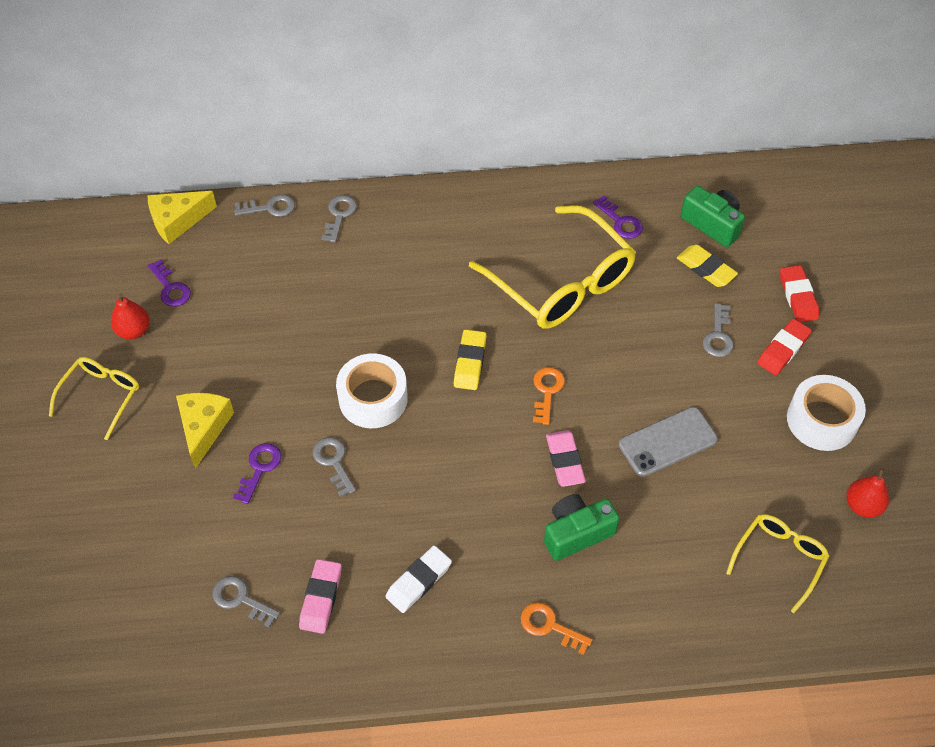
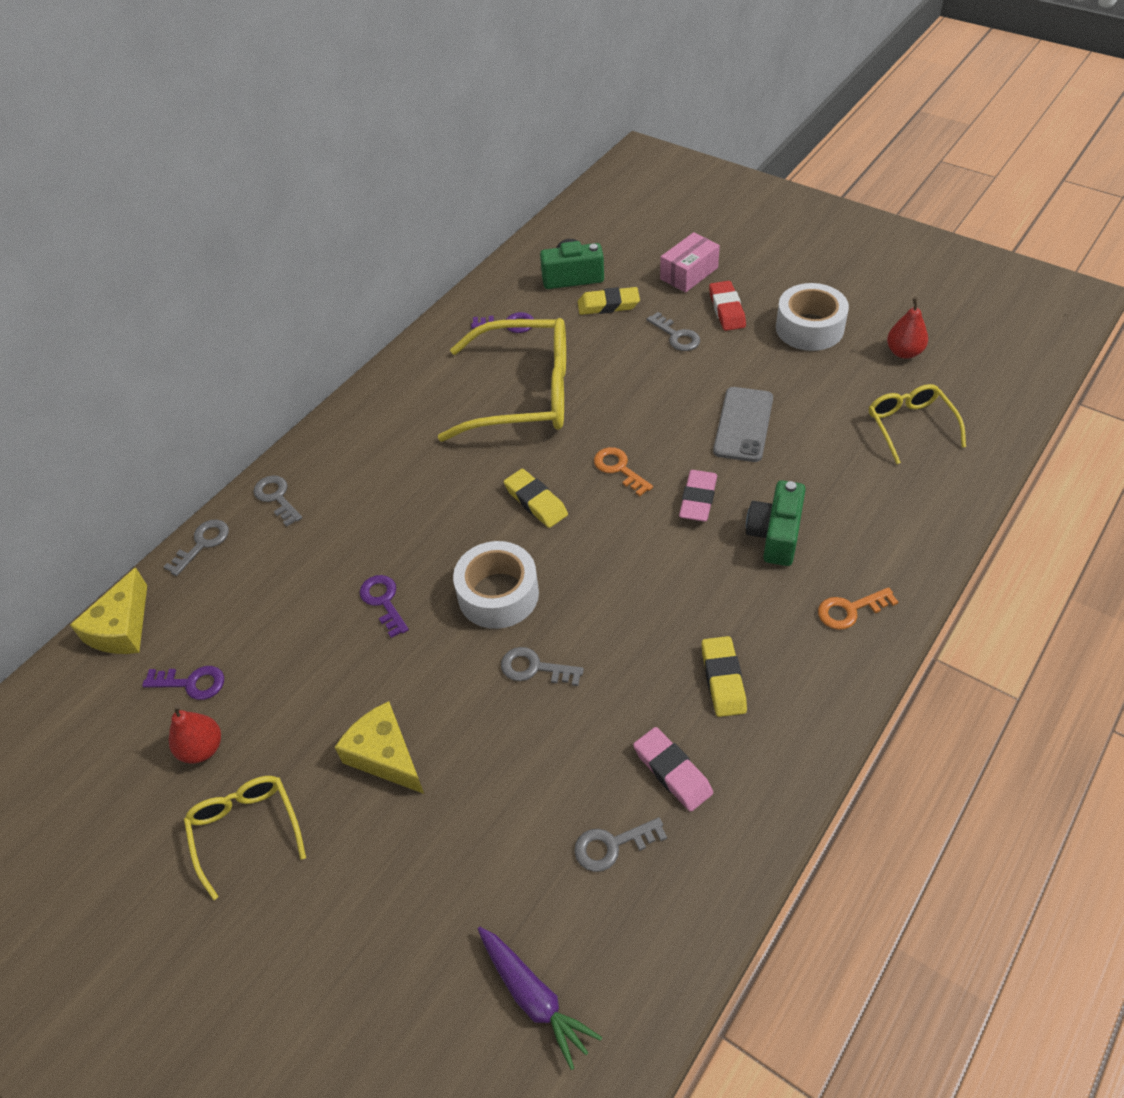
camera: 45 degrees left, 5 degrees down
(112, 625) = (534, 997): none -> purple carrot
(259, 469) = (481, 735): purple key -> purple key (383, 601)
(419, 581) = (723, 679): white eraser -> yellow eraser
(564, 461) = (698, 499): pink eraser -> pink eraser turned 75 degrees clockwise
(798, 296) = (689, 273): red eraser -> pink box

